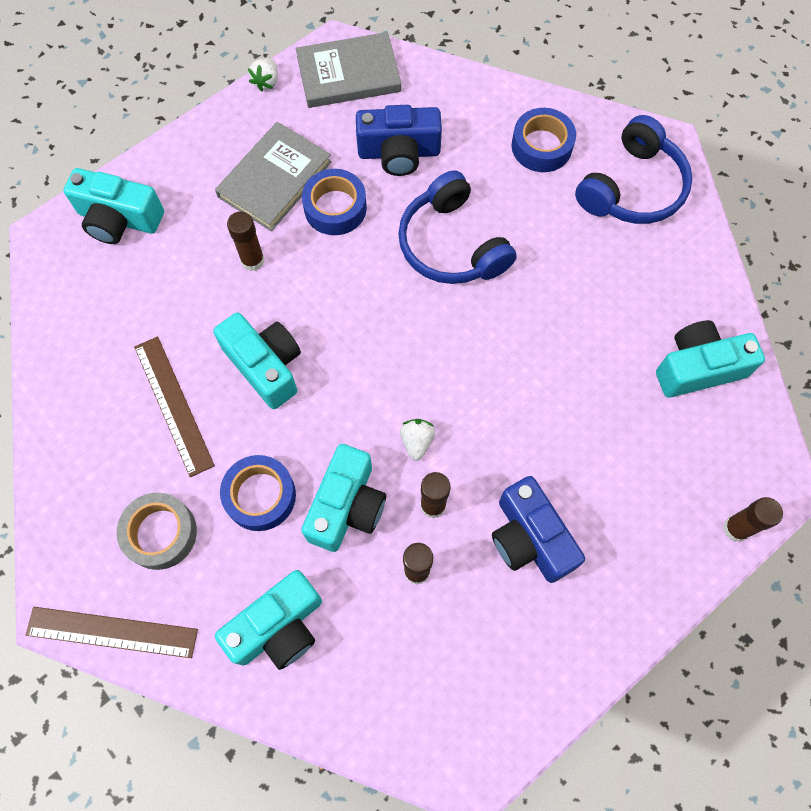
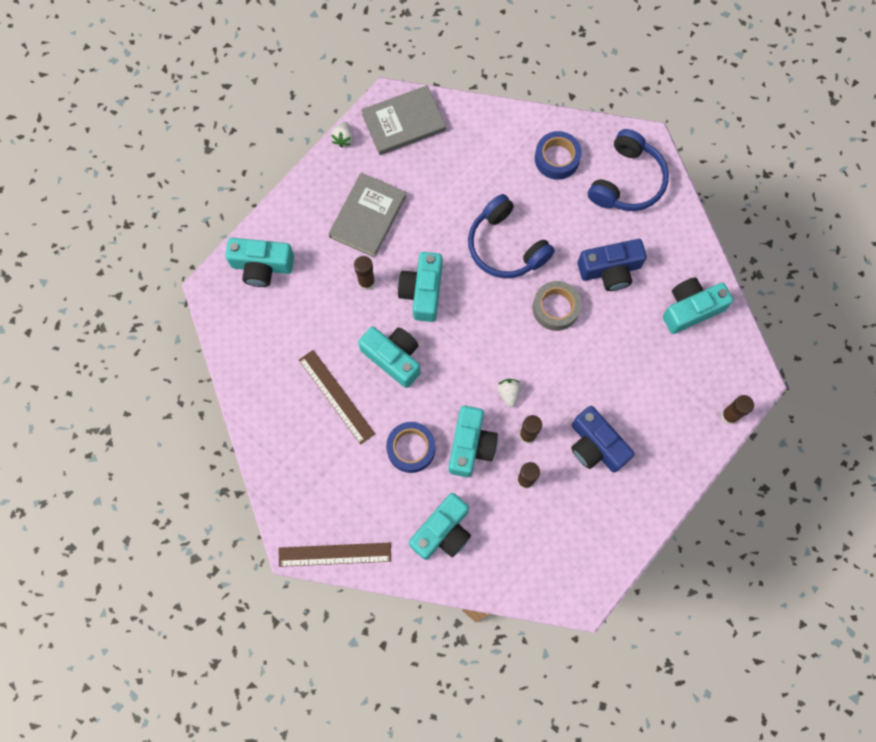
camera: 10 degrees left, 5 degrees up
(160, 533) = (350, 485): grey tape -> grey tape (555, 308)
(326, 285) = (422, 292): none -> turquoise camera
(335, 208) = (416, 231): blue tape -> none
(399, 152) = (454, 180): blue camera -> blue camera (610, 270)

